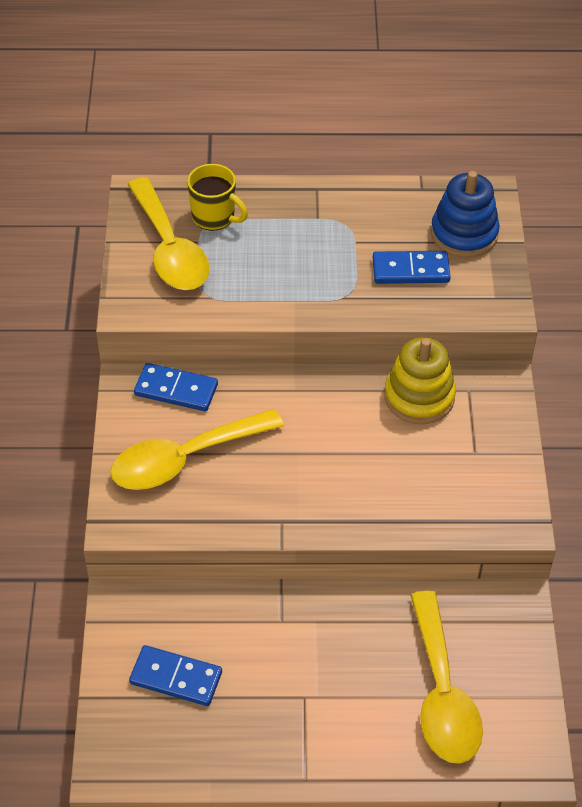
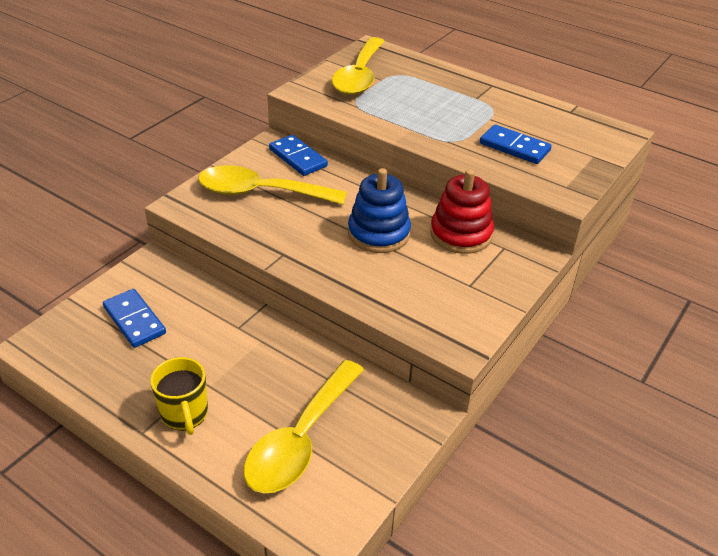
camera: 35 degrees right, 10 degrees down
(214, 217) = (406, 73): yellow mug -> yellow mug (185, 414)
(419, 397) = (461, 234): yellow stacking toy -> red stacking toy
(464, 234) = (578, 145): blue stacking toy -> blue stacking toy (379, 233)

